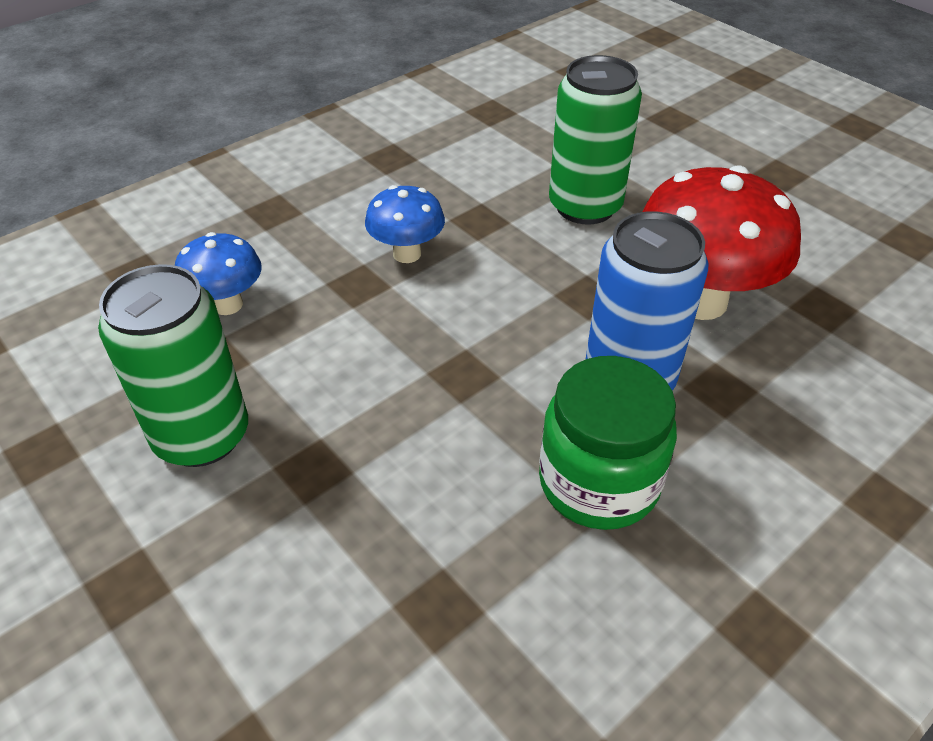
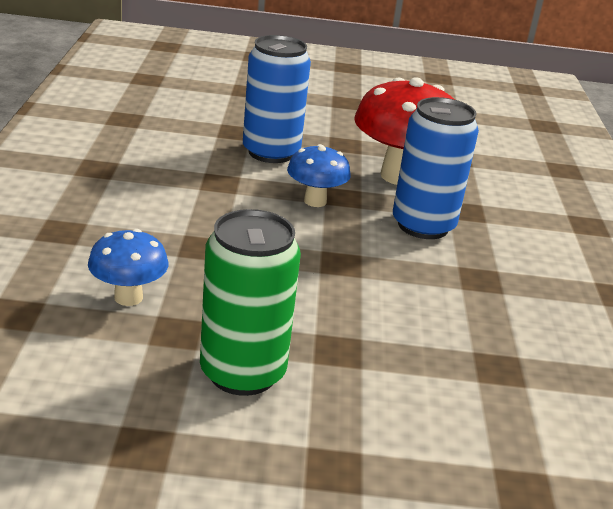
camera: 50 degrees left, 15 degrees down
(407, 254) = (205, 217): blue mushroom -> blue mushroom (315, 201)
(585, 206) = (271, 152): green can -> blue can
(598, 482) = (479, 276): green jar -> none

